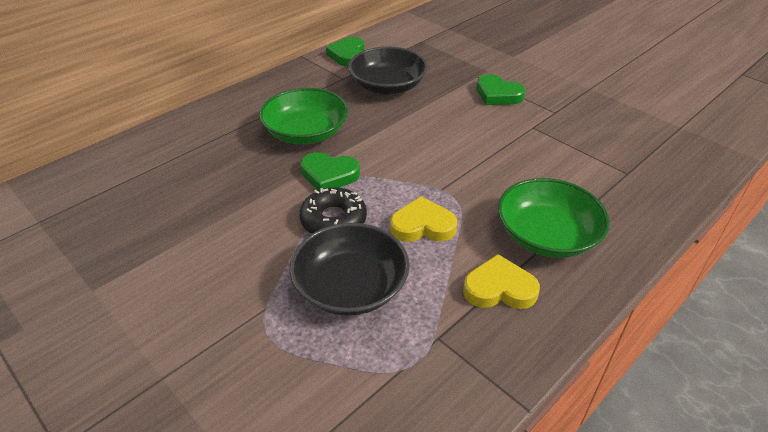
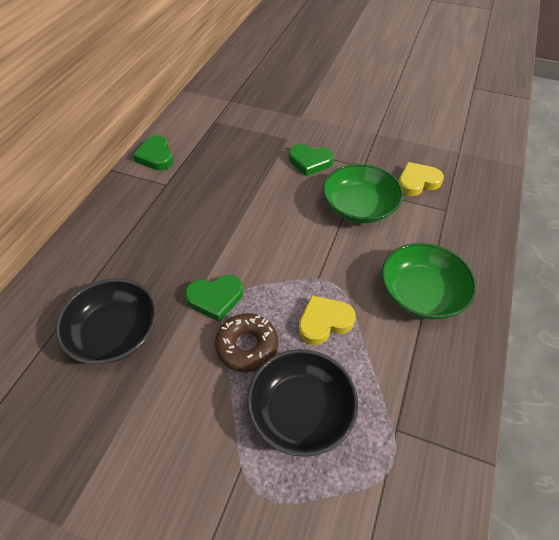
camera: 25 degrees left, 10 degrees up
(306, 133) = (167, 258): green bowl -> green bowl (359, 207)
(333, 220) = (247, 346): black donut -> brown donut
(387, 86) = (212, 181): black bowl -> black bowl (115, 333)
(499, 288) = (415, 360): yellow heart -> yellow heart (417, 182)

